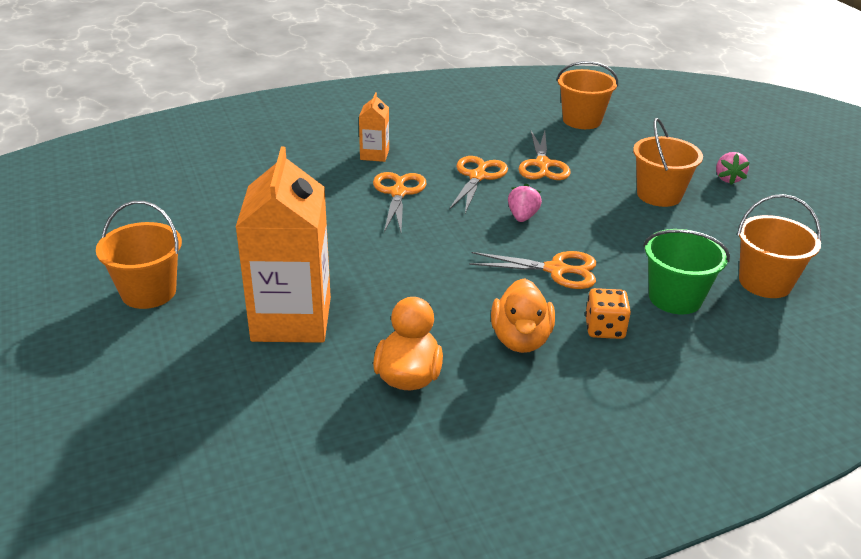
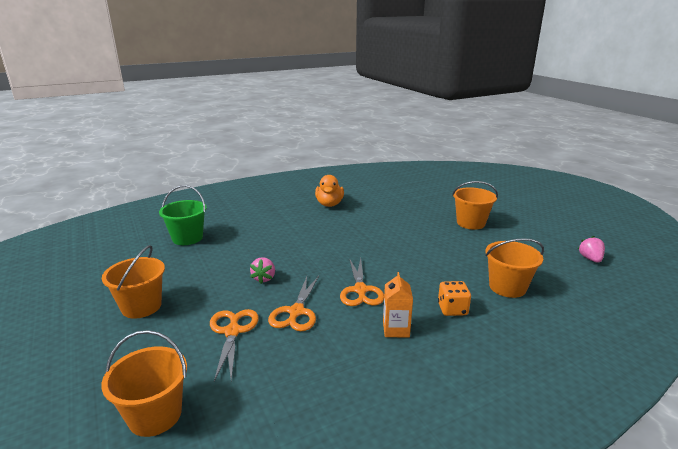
camera: 175 degrees right, 10 degrees down
(291, 319) = (391, 218): orange carton -> none
(520, 339) = (278, 217): orange duck -> none
(556, 270) = (250, 247): orange scissors -> none
(604, 328) = (235, 223): orange dice -> orange dice (452, 309)
(728, 179) = (57, 330): pink strawberry -> pink strawberry (590, 259)
(765, 282) = (124, 249): orange bucket -> orange bucket (507, 287)

